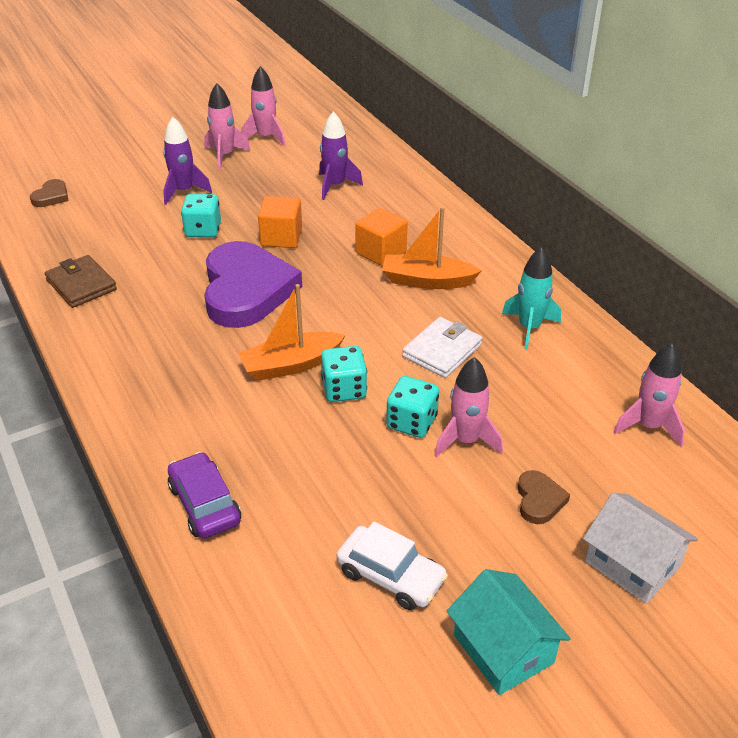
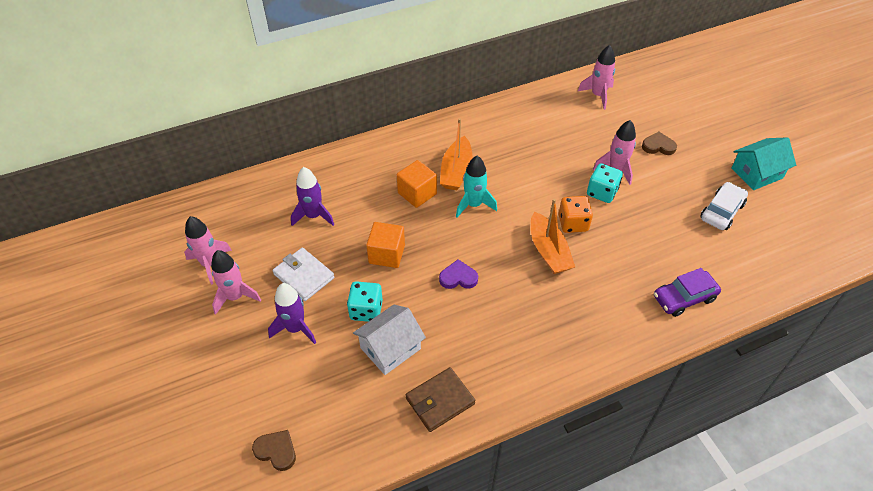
camera: 85 degrees left, 10 degrees up
(246, 290) = (458, 277): purple heart -> purple heart, size x0.41
(344, 389) = (573, 223): turquoise dice -> orange dice
(442, 351) = (533, 171): white wallet -> white wallet (304, 276)
(529, 328) = (511, 128): turquoise rocket -> turquoise rocket (473, 205)
(632, 563) = (695, 120): white house -> white house (390, 348)

